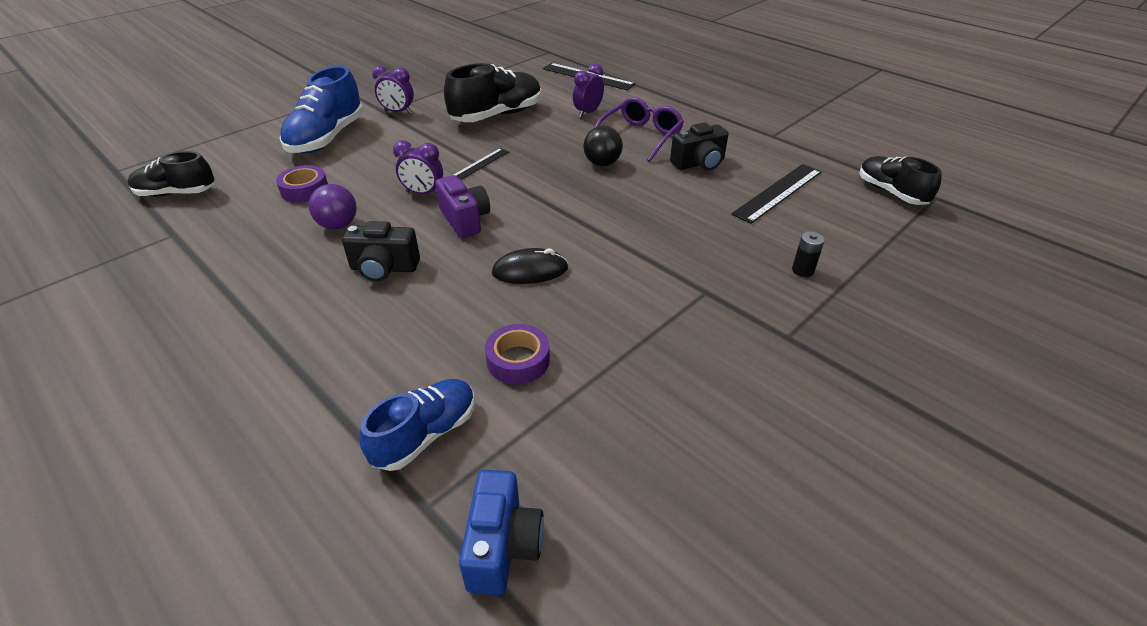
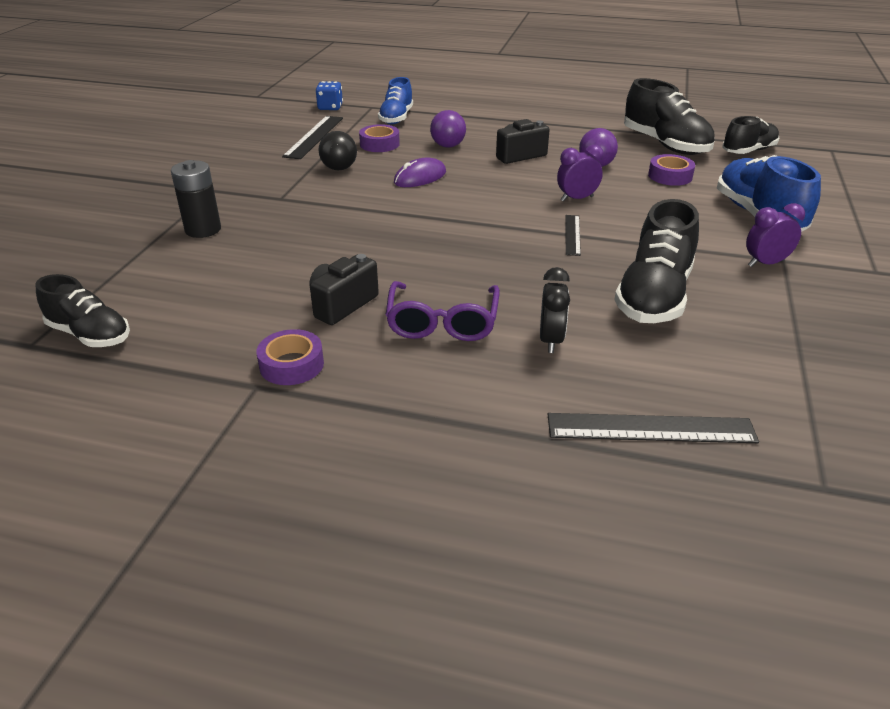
camera: 150 degrees right, 5 degrees down
(221, 228) = (665, 145): none -> black shoe
(437, 319) = (448, 146): none -> purple ball
(465, 220) = (511, 191): purple camera -> none
(503, 546) = (330, 107): blue camera -> blue dice
(530, 271) = (420, 177): black mouse -> purple mouse
(588, 113) = (551, 340): purple clock -> black clock
(602, 163) = (453, 271): black ball -> black ball (339, 168)
(748, 140) = (291, 365): none -> purple tape
(778, 192) = (235, 294): black ruler -> black ruler (314, 137)
(802, 270) = (203, 229): black battery -> black battery, size x1.81

